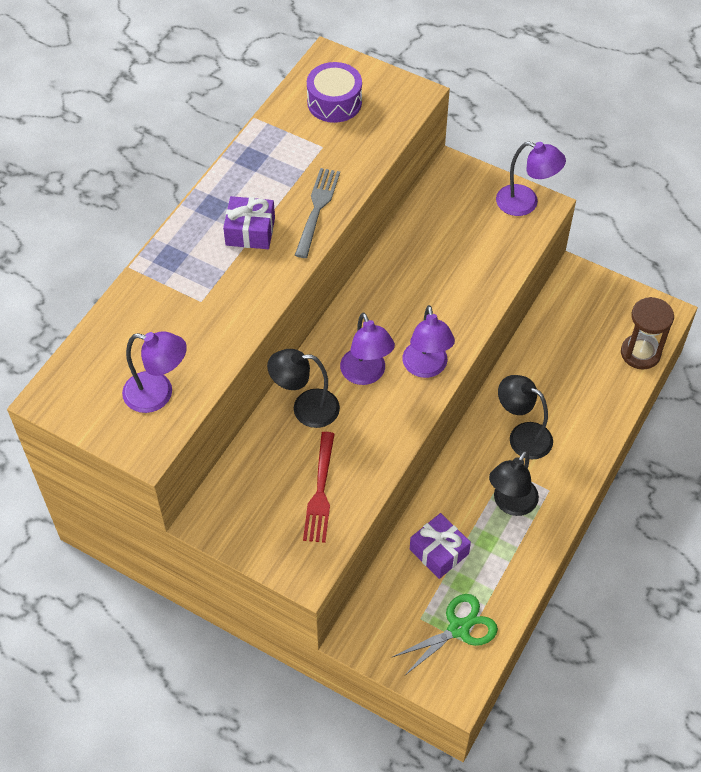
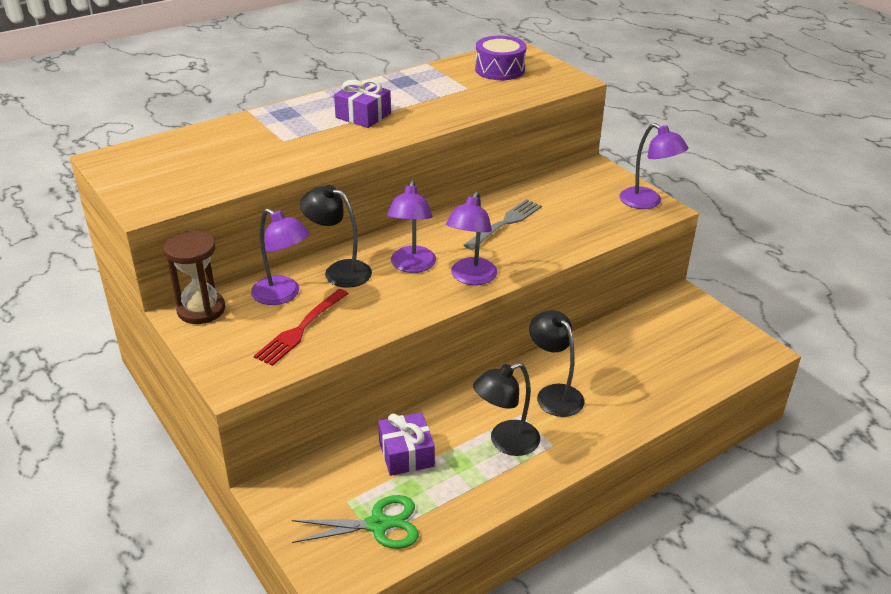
camera: 25 degrees right, 20 degrees down
(158, 394) = (191, 180): purple lamp -> purple lamp (283, 295)
(317, 209) = (431, 117): grey fork -> grey fork (505, 223)
(640, 353) = (718, 371): brown hourglass -> brown hourglass (201, 310)

